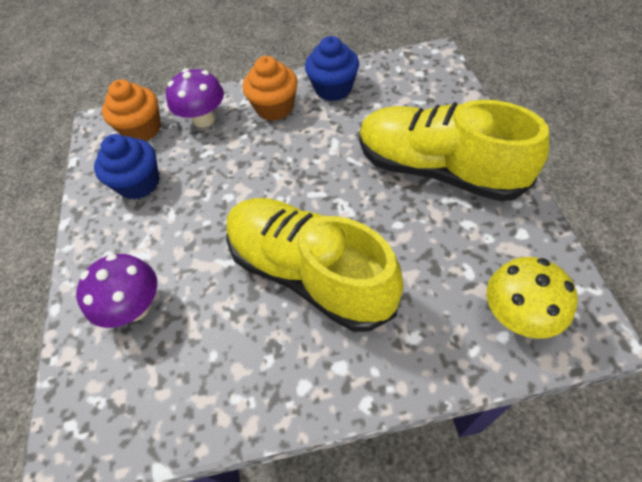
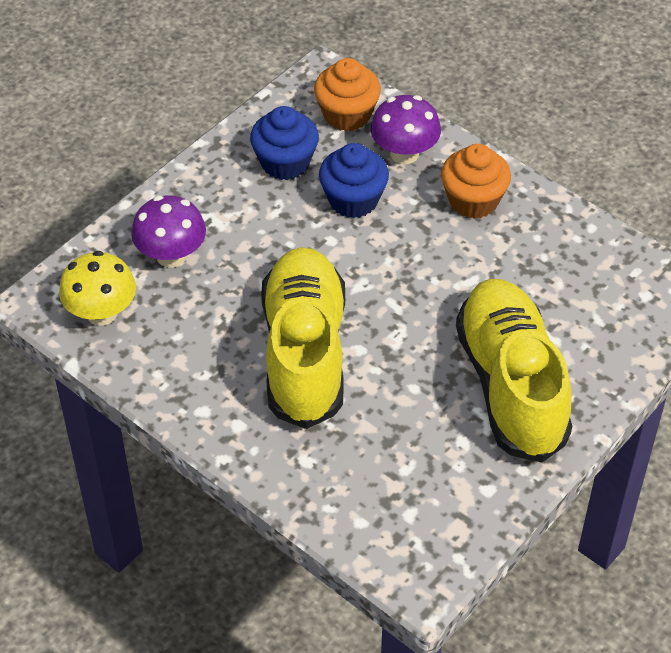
camera: 45 degrees right, 5 degrees down
(333, 89) = (547, 233): blue cupcake -> blue cupcake (353, 200)
(518, 315) = (391, 524): yellow mushroom -> yellow mushroom (102, 313)

